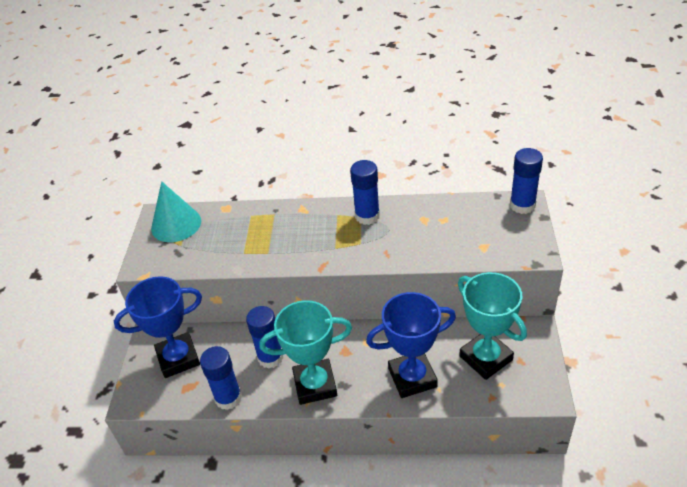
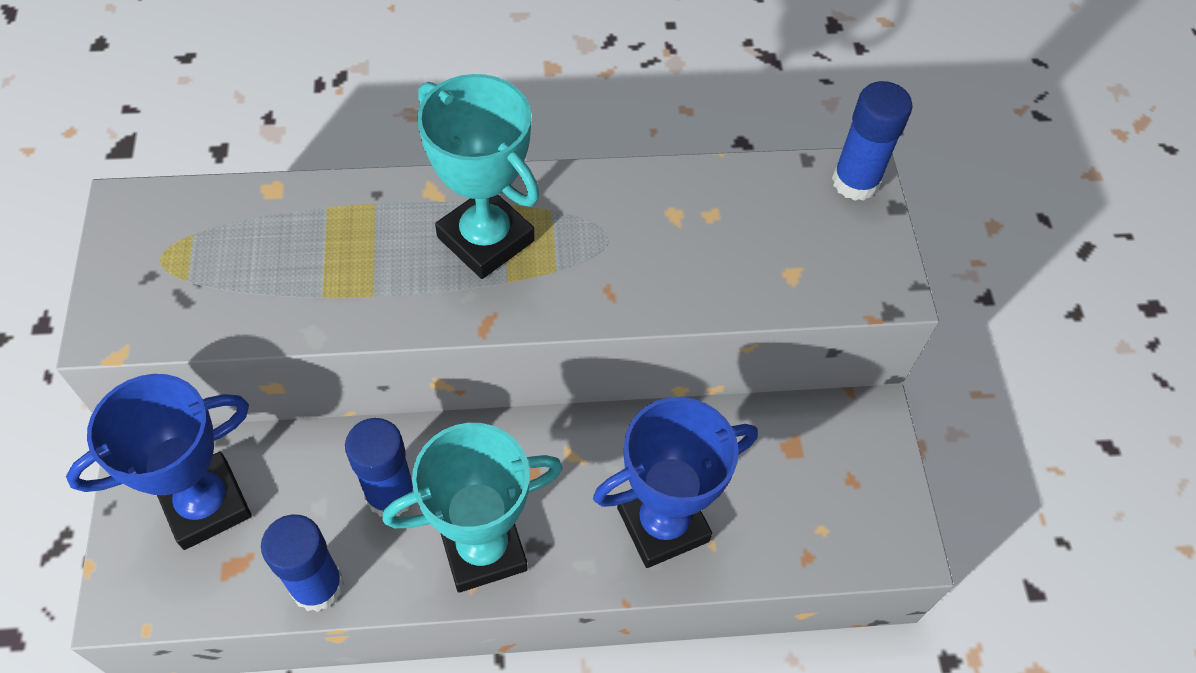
camera: 15 degrees left, 15 degrees up
(176, 224) = (170, 230): turquoise cone -> none
(367, 216) = (563, 207): blue glue stick -> none
(485, 358) = (791, 477): turquoise trophy -> turquoise trophy (485, 239)

